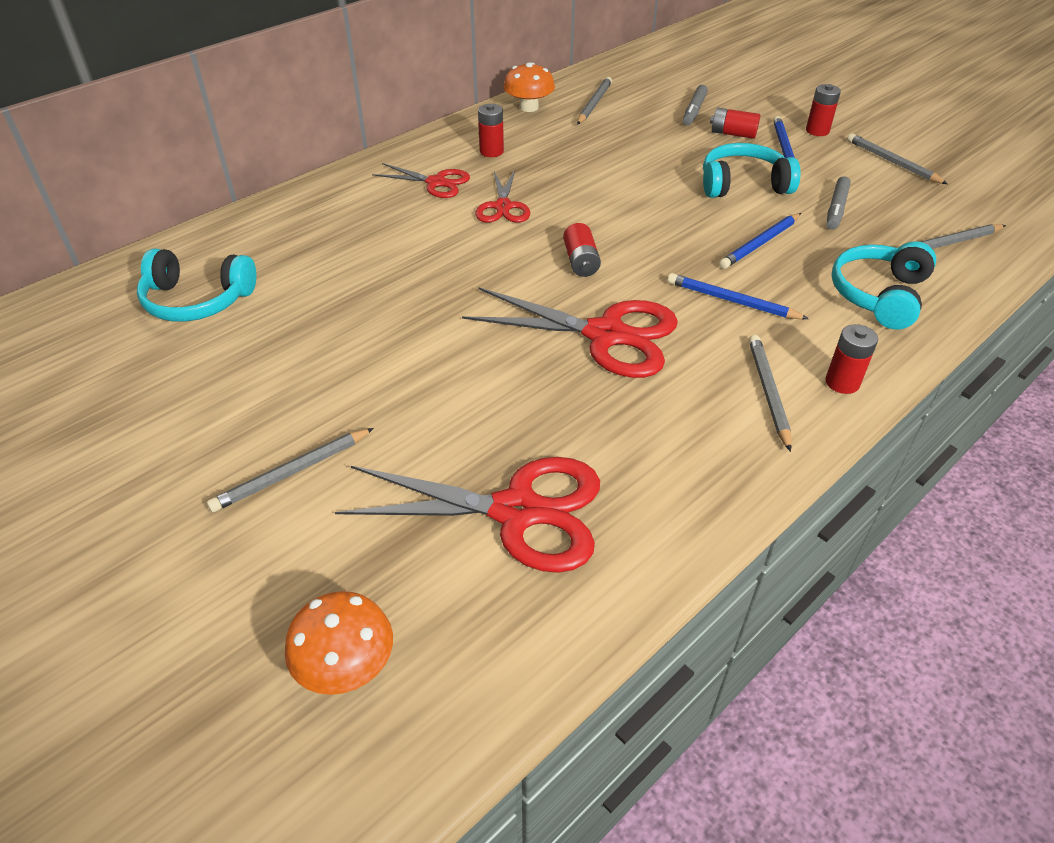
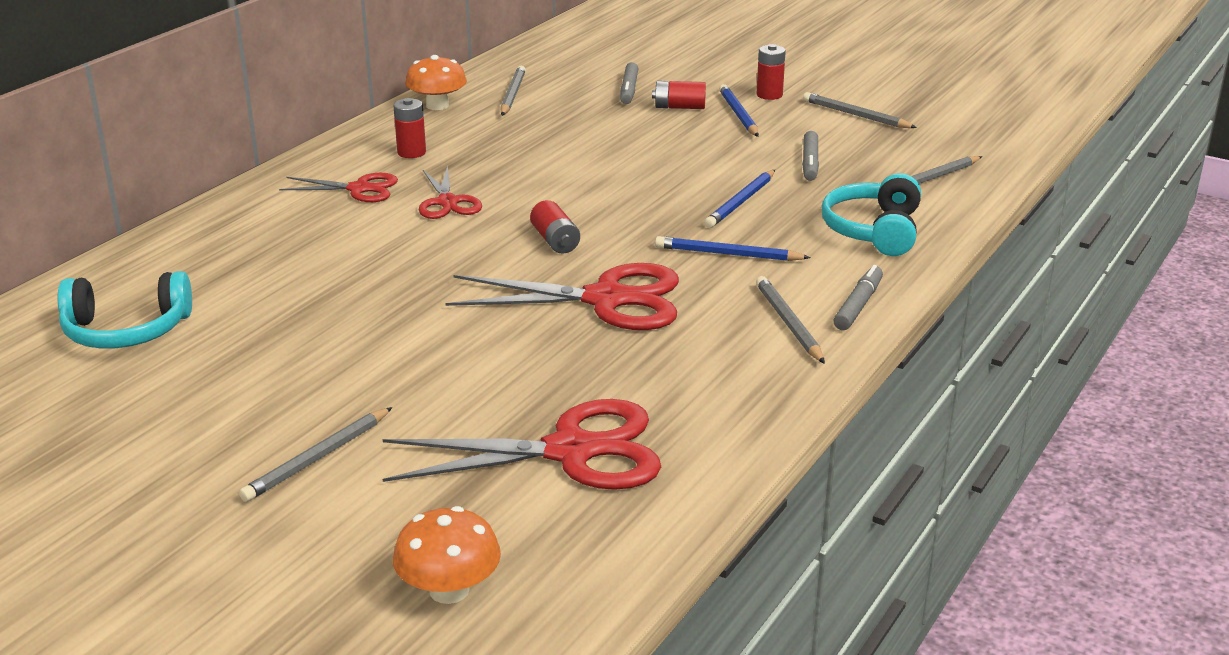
camera: 15 degrees left, 15 degrees down
(743, 184) = (706, 152): turquoise headphones -> none
(842, 382) = (858, 305): red battery -> grey marker

